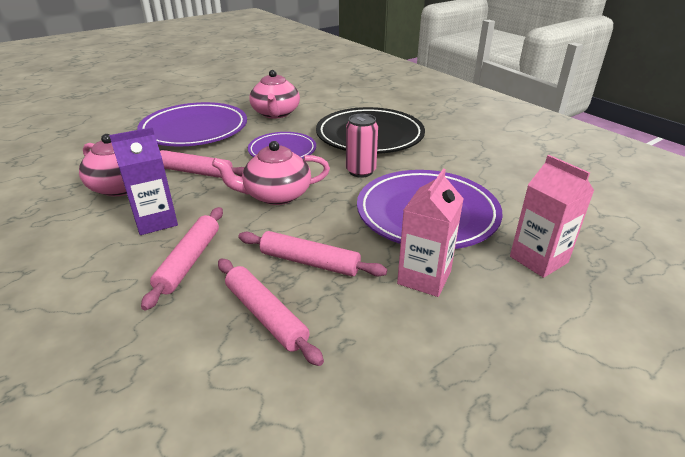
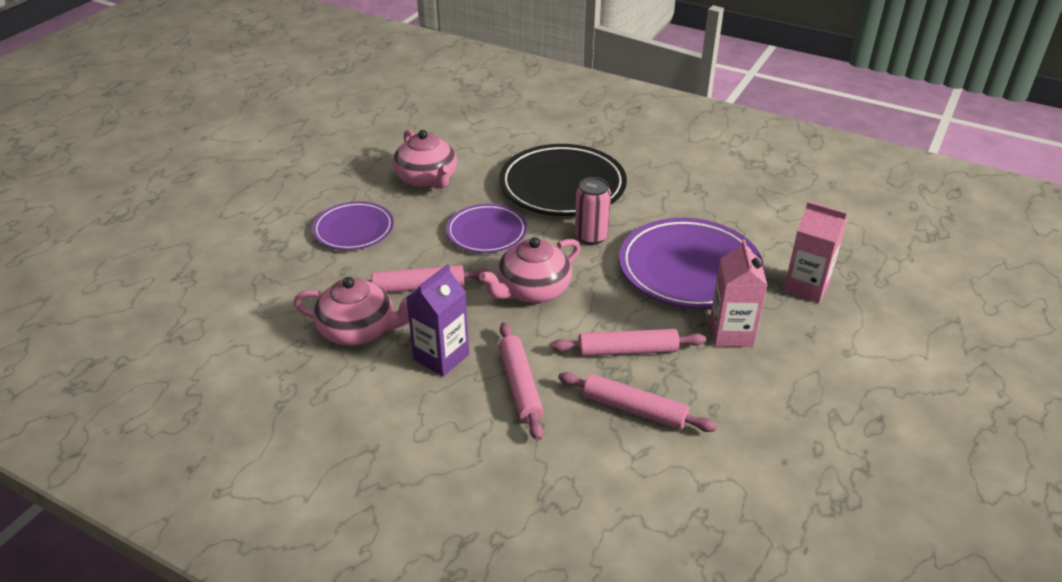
camera: 25 degrees left, 5 degrees up
(194, 130) = (354, 230): purple plate -> purple plate, size x0.60

